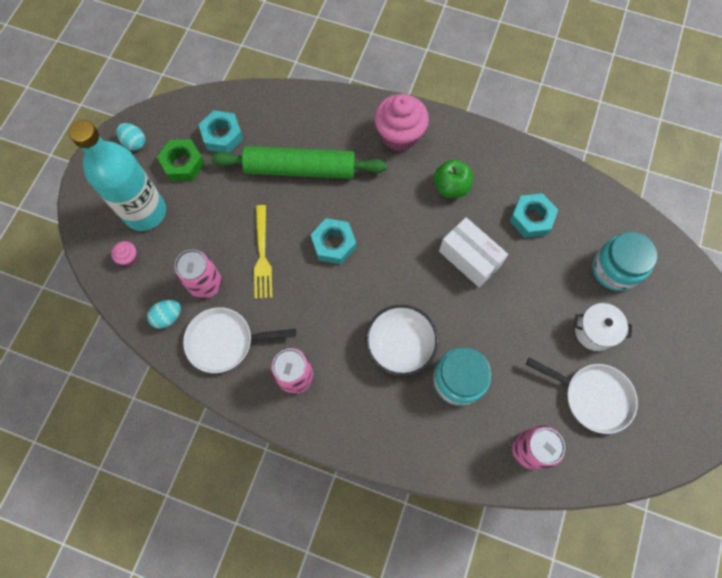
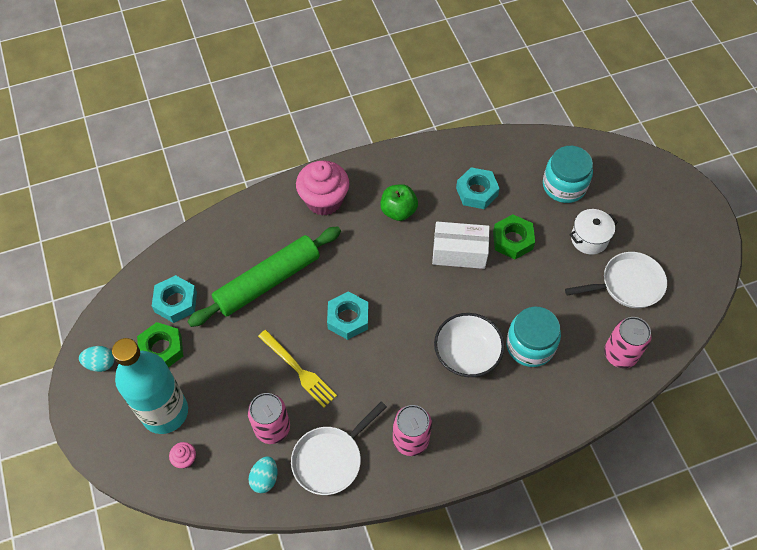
camera: 40 degrees left, 10 degrees down
(525, 282) = (512, 240): none -> green nut

